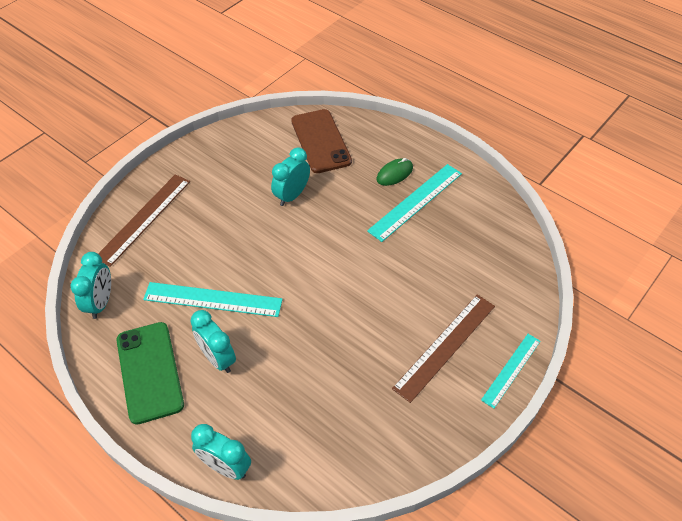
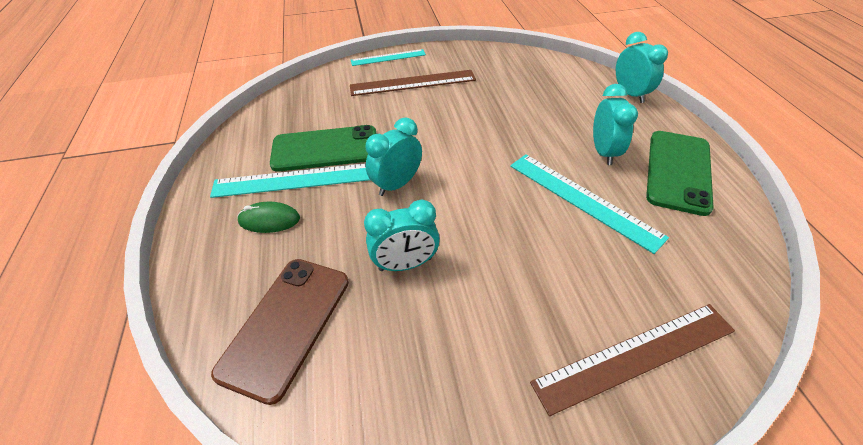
camera: 140 degrees left, 5 degrees down
(101, 303) = (728, 262): turquoise clock -> turquoise clock (397, 184)
(427, 234) = (325, 149): none -> green phone

